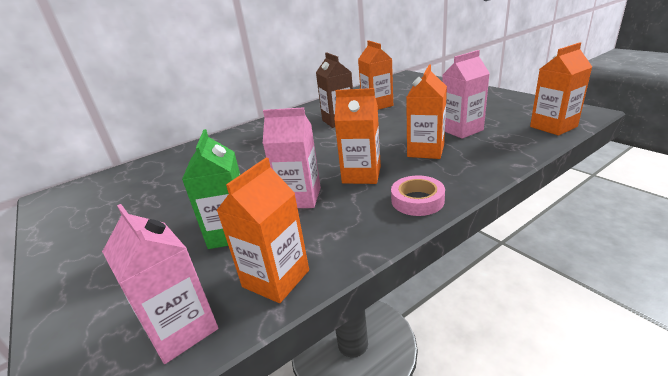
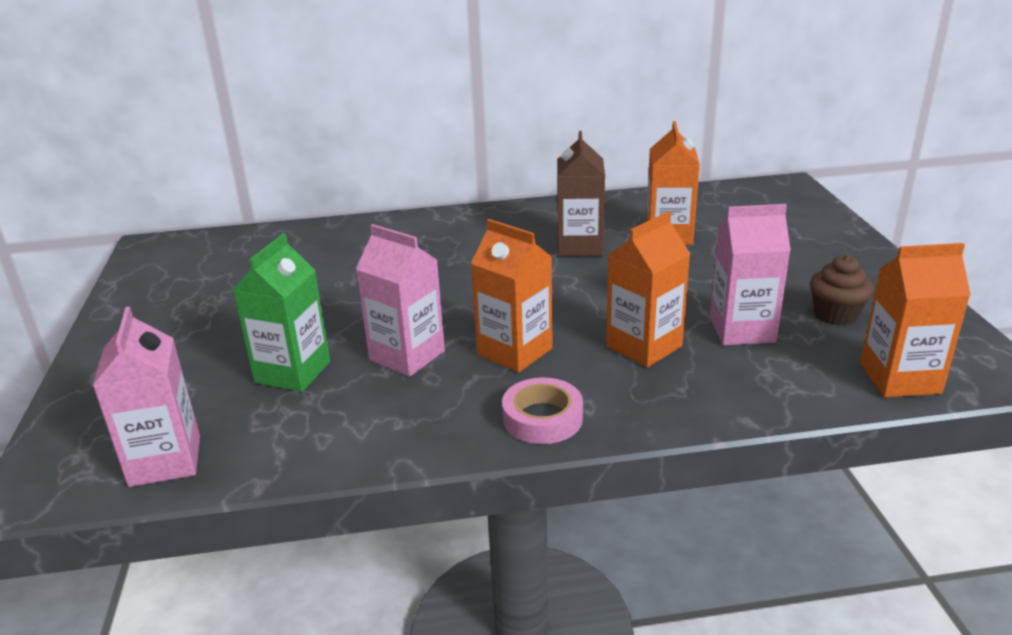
camera: 25 degrees right, 0 degrees up
(276, 278) = (290, 447): orange carton -> none
(492, 112) = (835, 315): none -> brown cupcake

